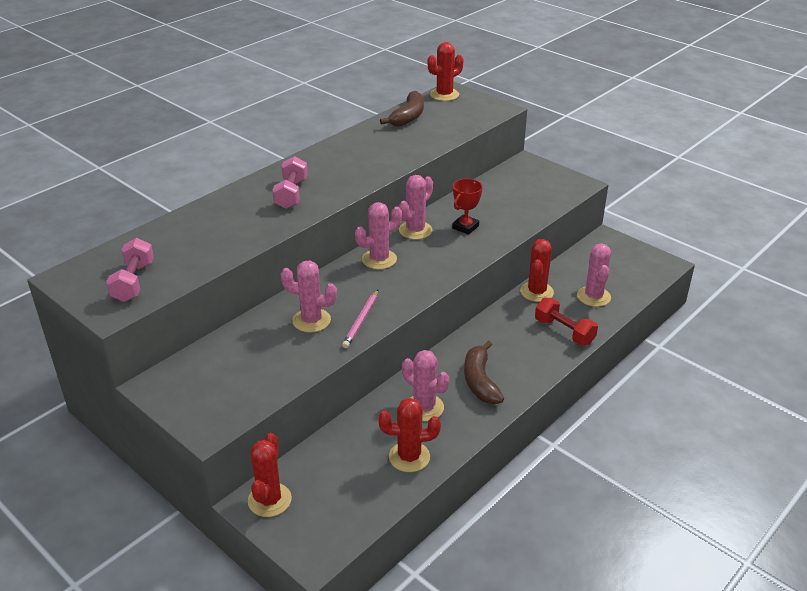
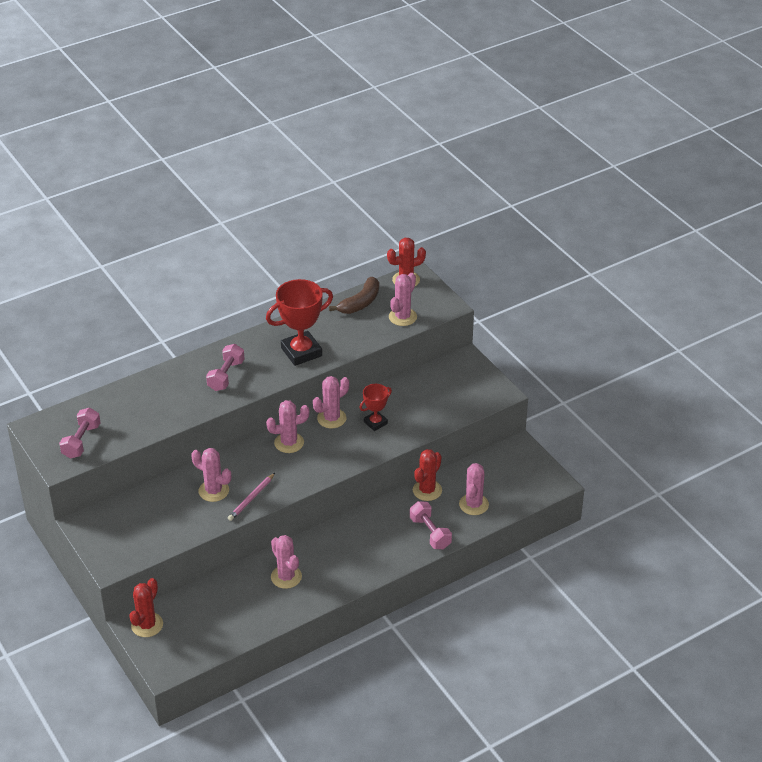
camera: 15 degrees right, 5 degrees up
(367, 163) = (301, 352): none -> red trophy
(409, 457) = (258, 614): red cactus -> none
(459, 122) = (402, 317): none -> pink cactus
(480, 381) = (339, 563): brown banana -> none
(564, 331) = (430, 533): red dumbbell -> pink dumbbell

